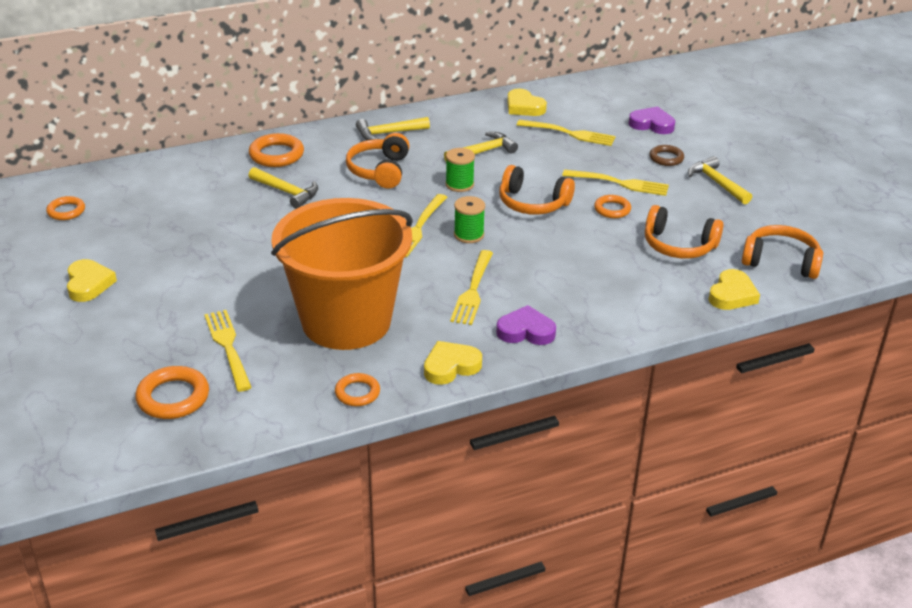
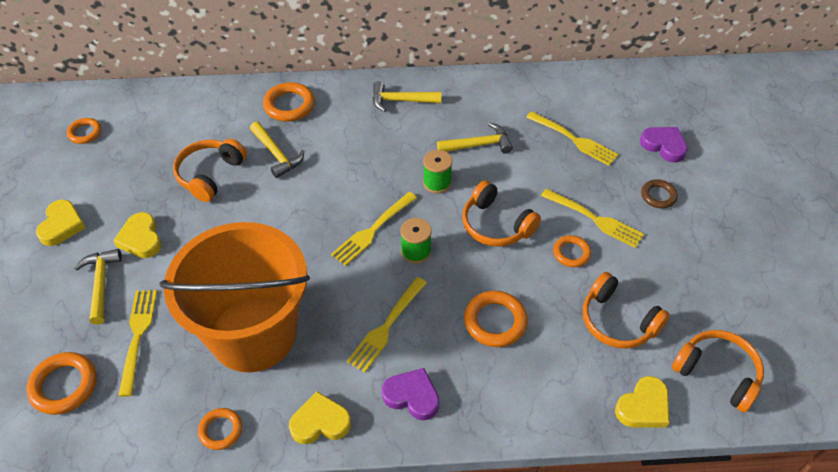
camera: 20 degrees right, 15 degrees up
(380, 171) = (371, 147): orange headphones -> orange headphones (210, 175)
(524, 107) = (545, 94): yellow heart -> yellow heart (141, 239)
(571, 267) = (495, 321): none -> orange ring
(717, 183) = (697, 243): yellow hammer -> yellow hammer (101, 284)

